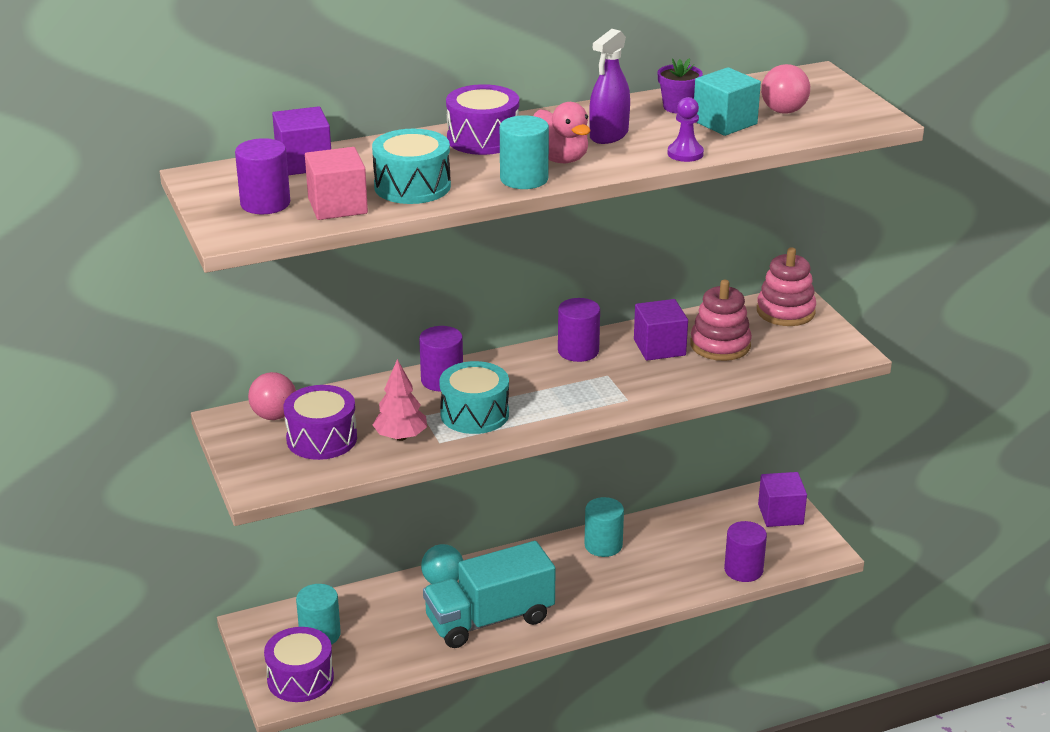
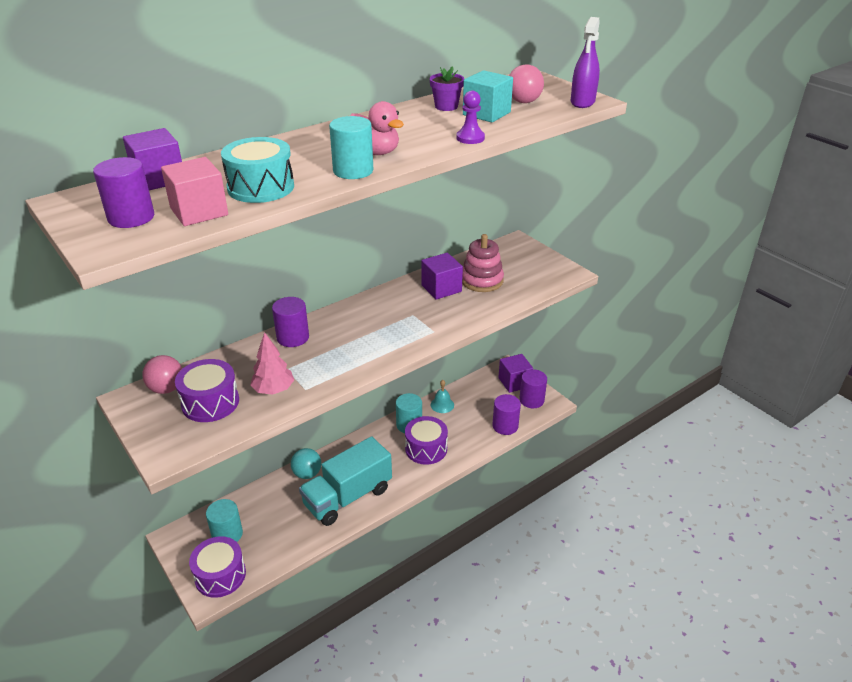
camera: 15 degrees left, 5 degrees up
(474, 414) = (325, 361): turquoise drum -> none
(483, 139) = (306, 144): purple drum -> purple drum (426, 449)
(578, 351) = (385, 299): purple cylinder -> purple cylinder (531, 400)
(609, 135) = (405, 131): purple spray bottle -> purple spray bottle (582, 102)
(660, 527) = (442, 405): none -> turquoise bell
(785, 311) = (514, 251): pink stacking toy -> none

